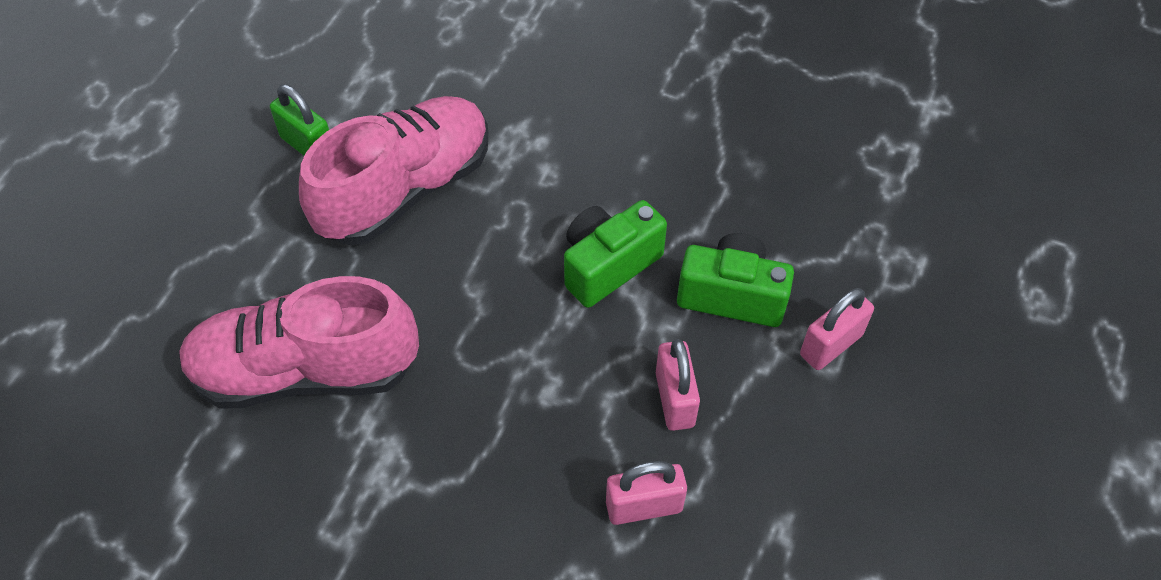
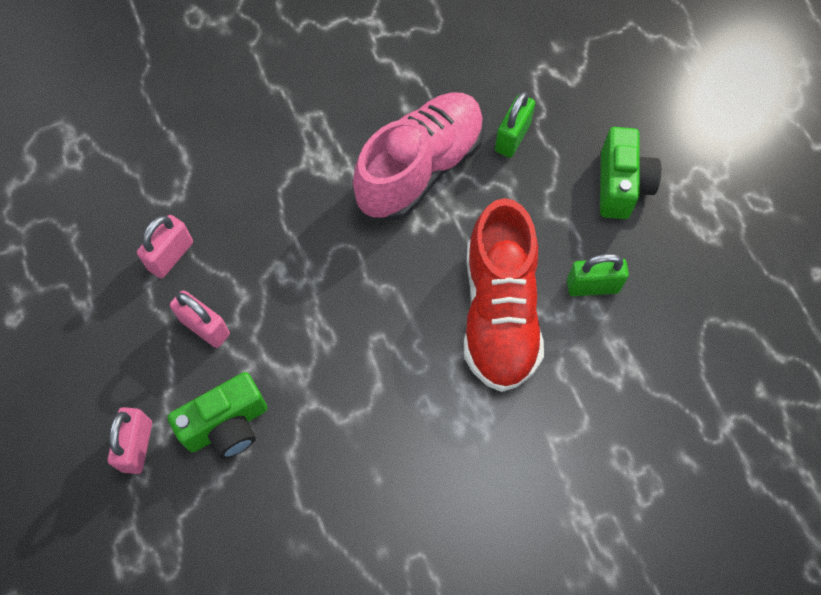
camera: 135 degrees right, 10 degrees up
(187, 322) = (512, 137): none -> green padlock
(405, 189) = (499, 313): pink shoe -> red shoe
(608, 265) = (323, 376): green camera -> green camera (621, 185)

